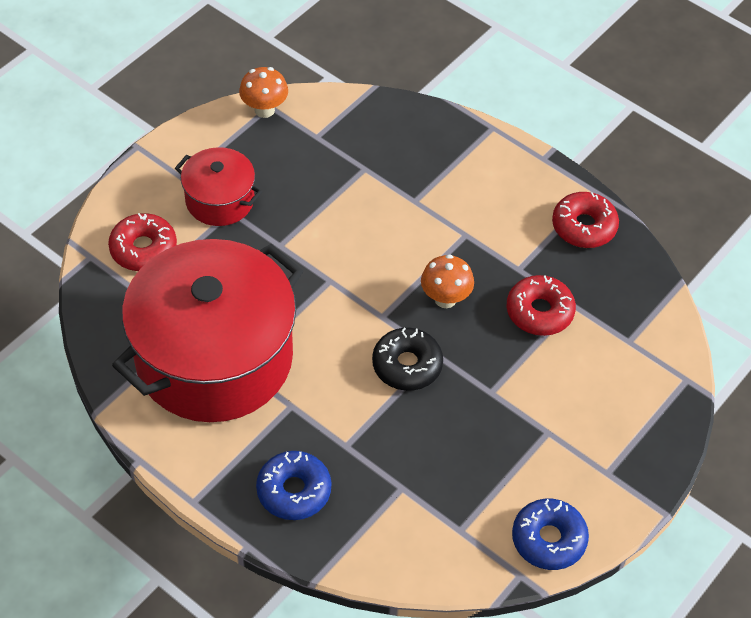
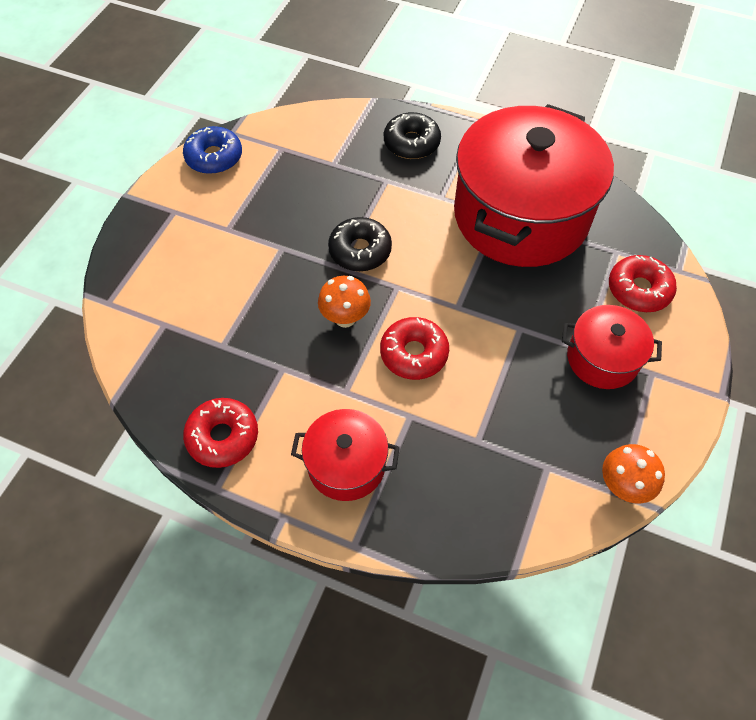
camera: 165 degrees right, 5 degrees up
(294, 491) = (411, 143): blue donut -> black donut
(482, 179) = (346, 465): none -> red pot
(539, 312) = (253, 329): red donut -> red donut (414, 354)

